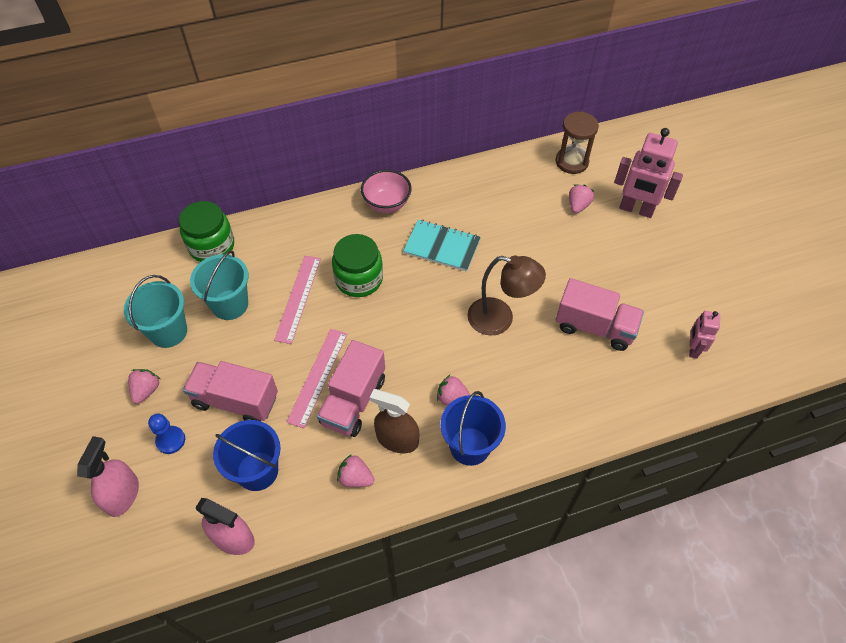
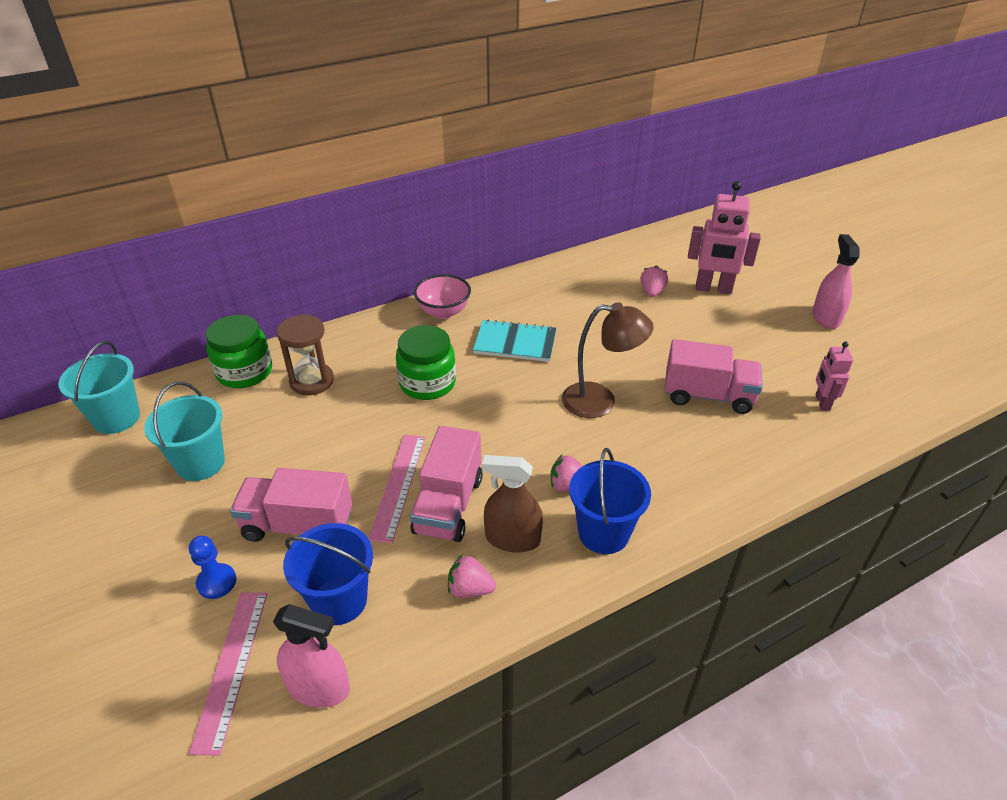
camera: 10 degrees left, 15 degrees down
(122, 495) = (155, 658): pink spray bottle -> pink spray bottle (826, 317)
(146, 390) = (178, 530): pink strawberry -> none
(230, 304) = (275, 426): turquoise bucket -> turquoise bucket (116, 418)
(298, 298) = (358, 410): pink ruler -> pink ruler (231, 667)
(571, 162) = (632, 257): brown hourglass -> brown hourglass (312, 381)

